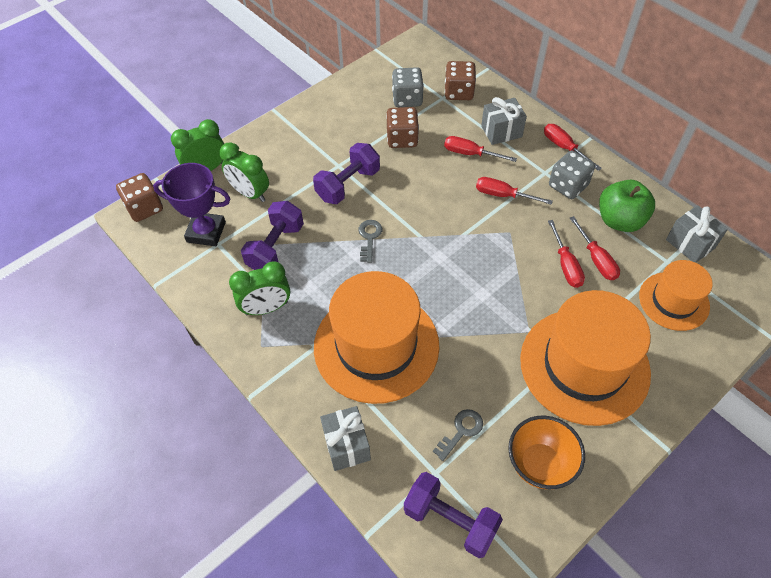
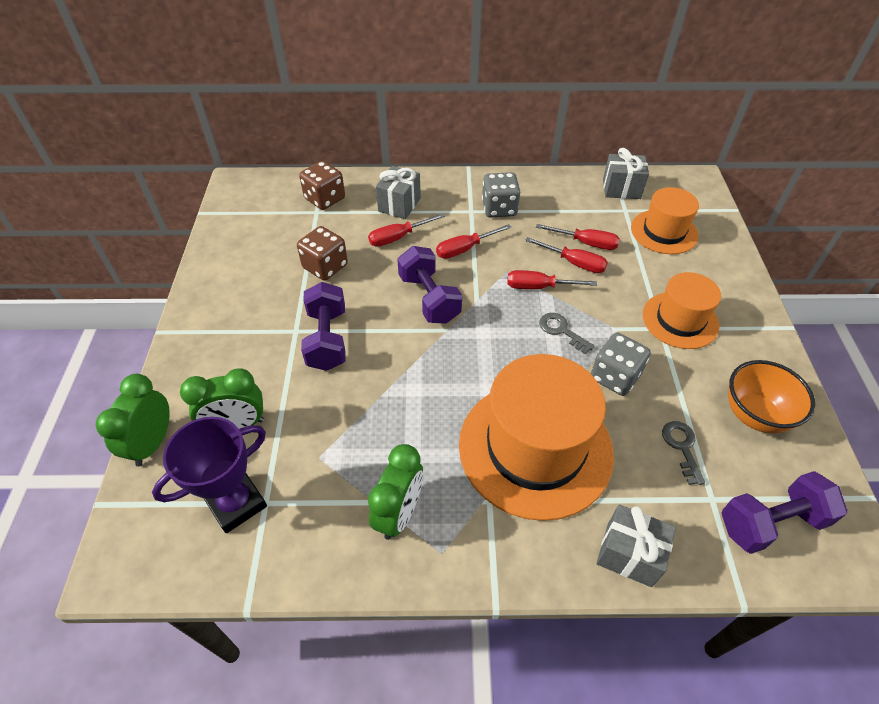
camera: 50 degrees left, 5 degrees down
(144, 208) = (123, 546): brown dice -> none
(275, 247) = (332, 451): purple dumbbell -> purple dumbbell (429, 298)
(369, 238) = (407, 367): grey key -> grey key (561, 331)
(407, 99) = (286, 233): grey dice -> grey dice (615, 376)
(564, 147) = (460, 185): red screwdriver -> red screwdriver (539, 287)
(584, 365) = (680, 320): orange hat -> orange hat, size x0.57
(620, 220) = (563, 206): green apple -> none

